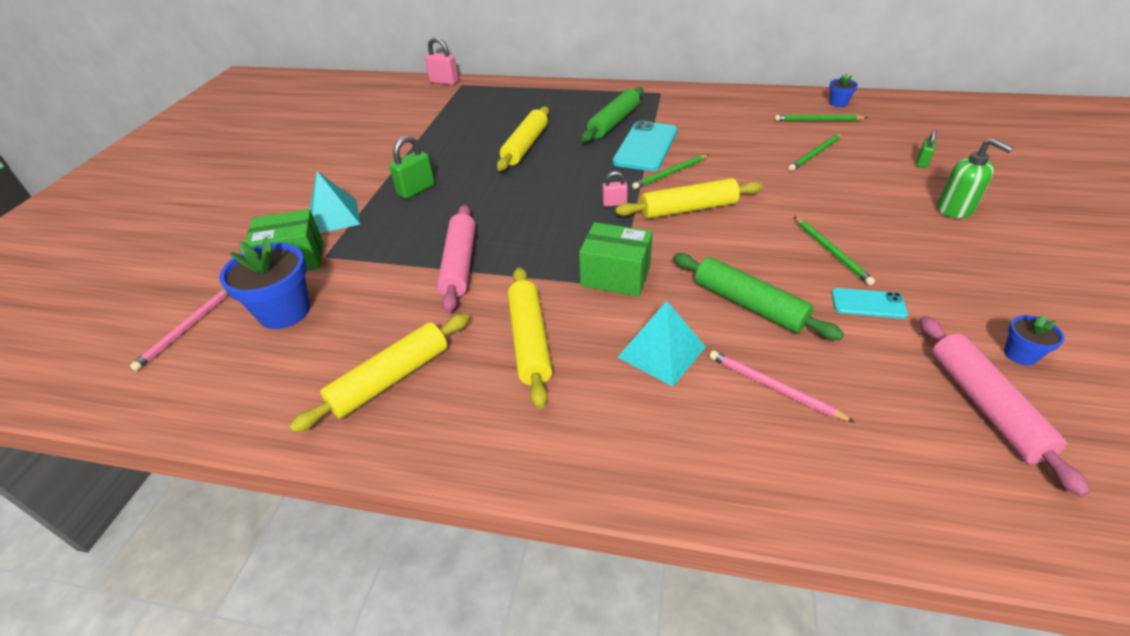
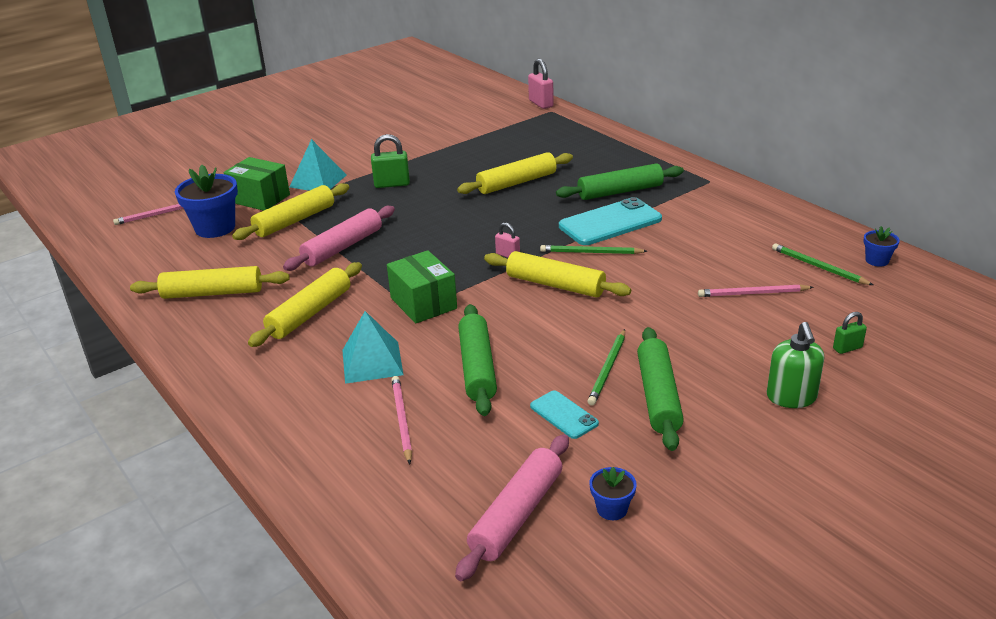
camera: 40 degrees right, 10 degrees down
(368, 263) = (295, 220): none -> yellow rolling pin
(815, 154) = (752, 293): green pencil -> pink pencil
(893, 253) = (658, 396): none -> green rolling pin

